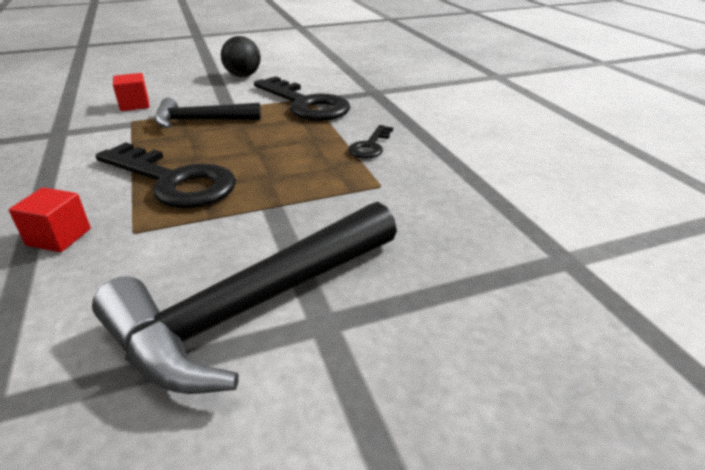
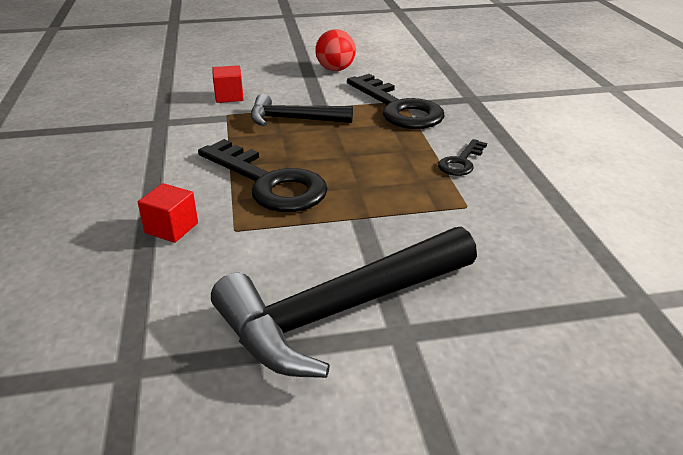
camera: 10 degrees right, 0 degrees up
(243, 76) = (335, 69): black ball -> red ball

